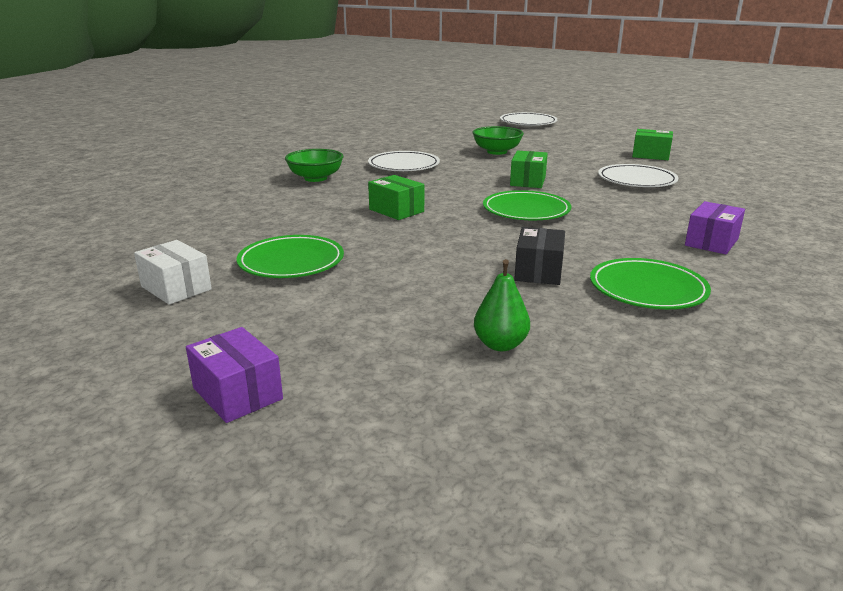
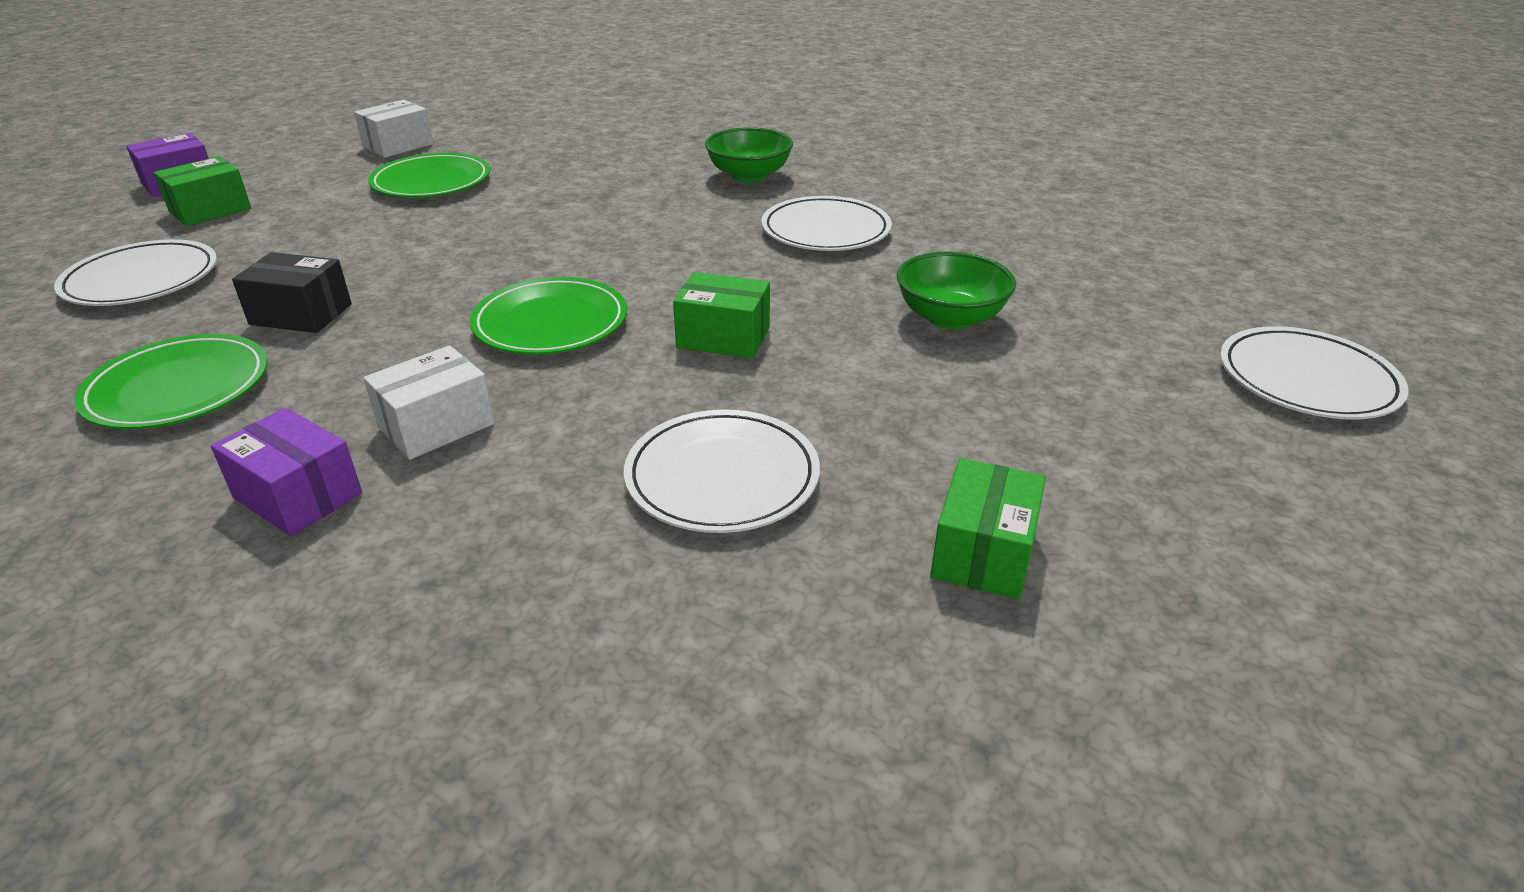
camera: 90 degrees right, 10 degrees up
(396, 210) = (584, 228): green box -> green box (210, 210)
(500, 345) = (142, 280): green pear -> white plate
(637, 224) = (436, 425): none -> white box

